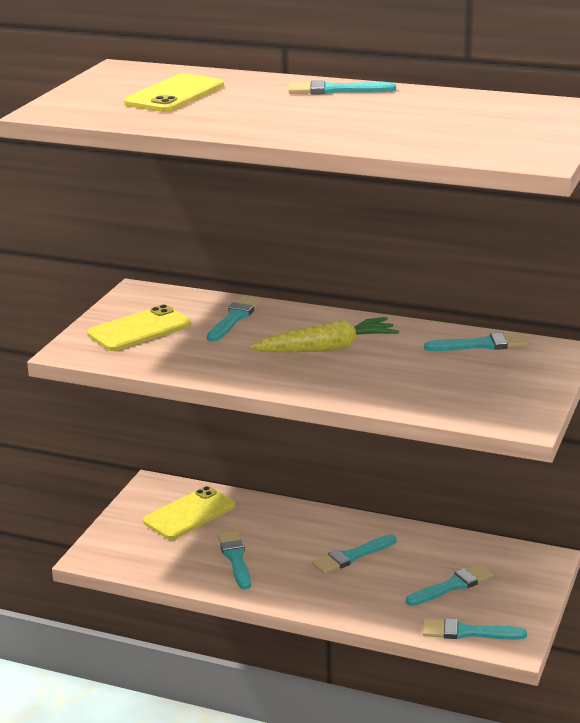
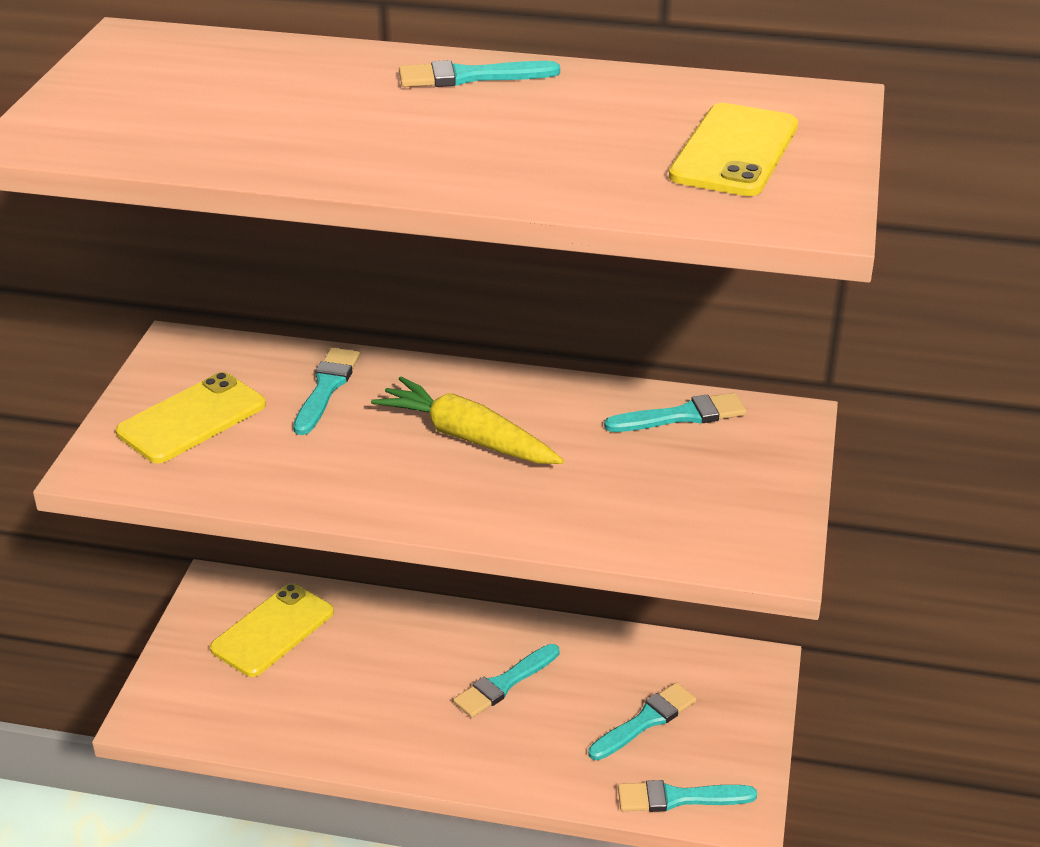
camera: 10 degrees left, 10 degrees up
(174, 94) = (227, 94): yellow phone -> yellow phone (734, 151)
(235, 558) = (347, 701): turquoise brush -> none
(326, 349) = (468, 438): yellow carrot -> yellow carrot turned 120 degrees counterclockwise

